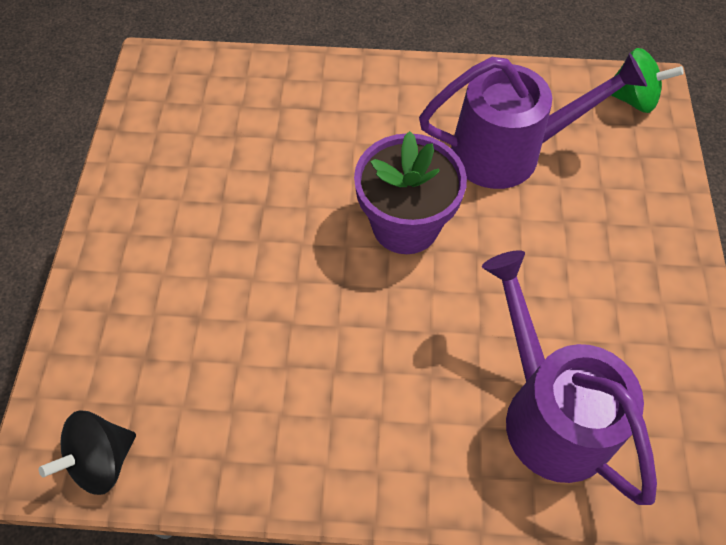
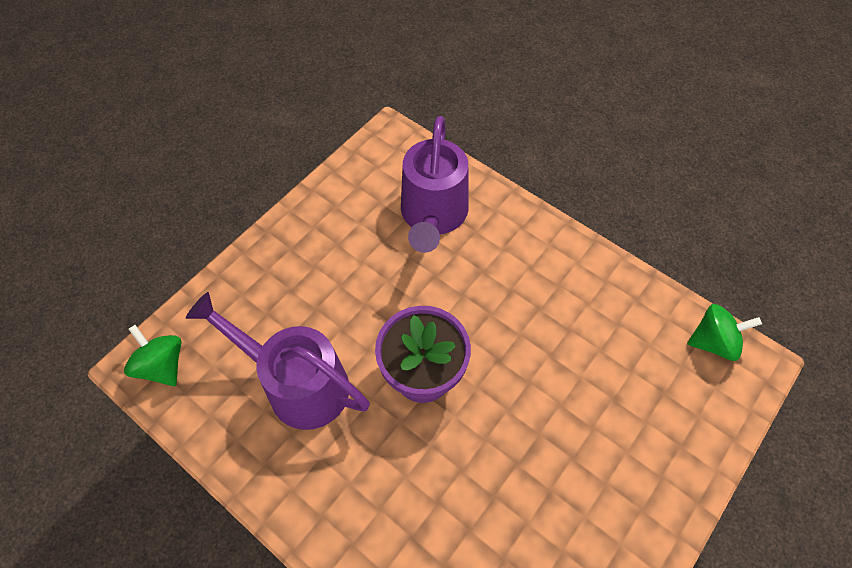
camera: 145 degrees left, 0 degrees up
(102, 460) = (713, 342): black spinning top -> green spinning top

